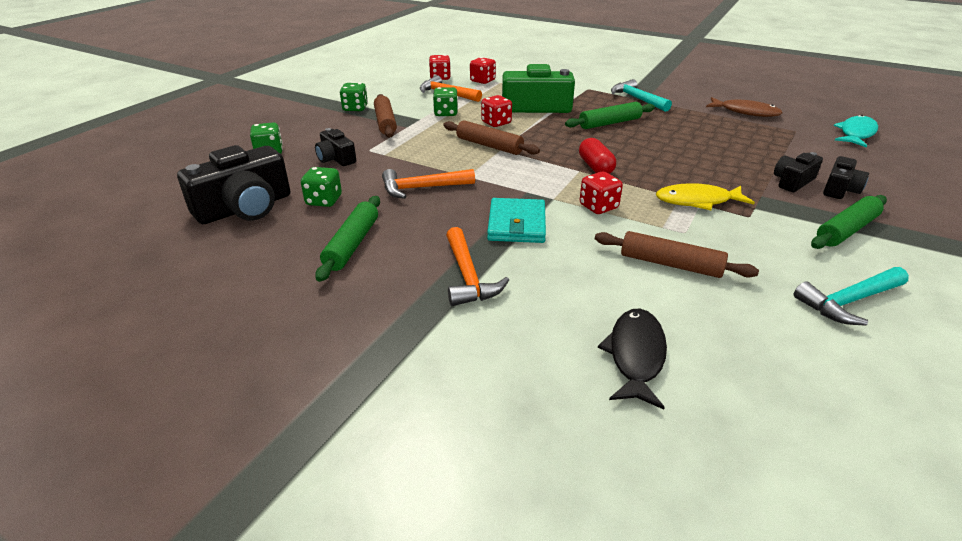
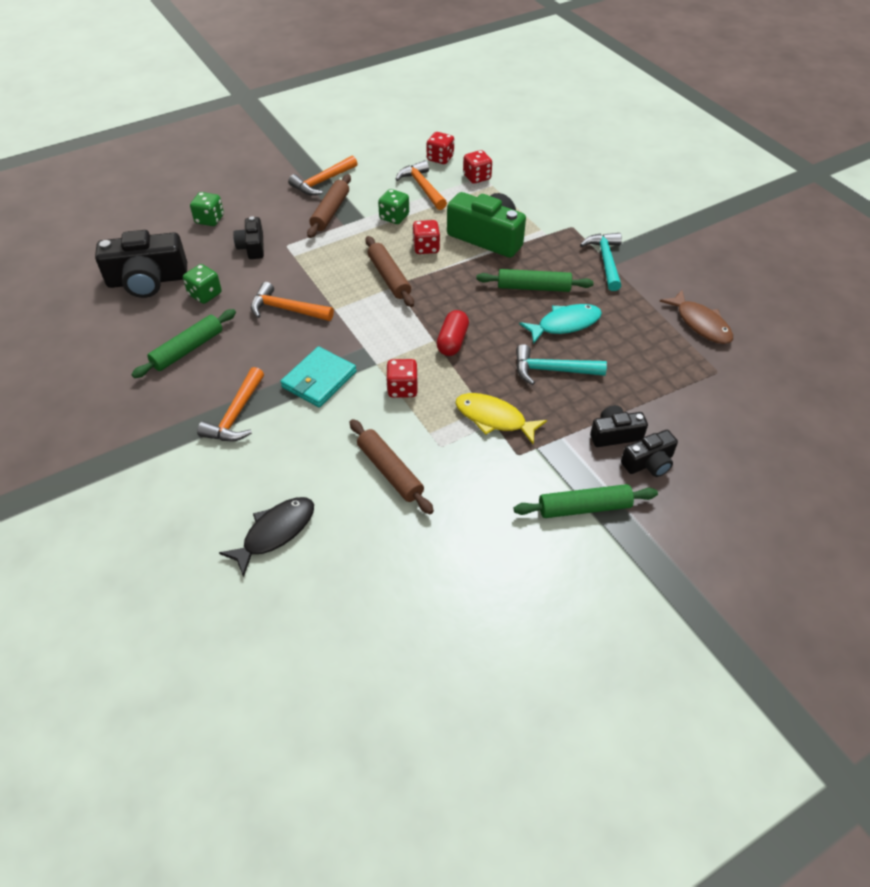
camera: 30 degrees right, 15 degrees up
(355, 108) = (322, 182): green dice -> orange hammer
(848, 301) = (482, 569): turquoise hammer -> turquoise hammer (552, 370)
(856, 133) = (782, 402): turquoise fish -> turquoise fish (565, 324)

